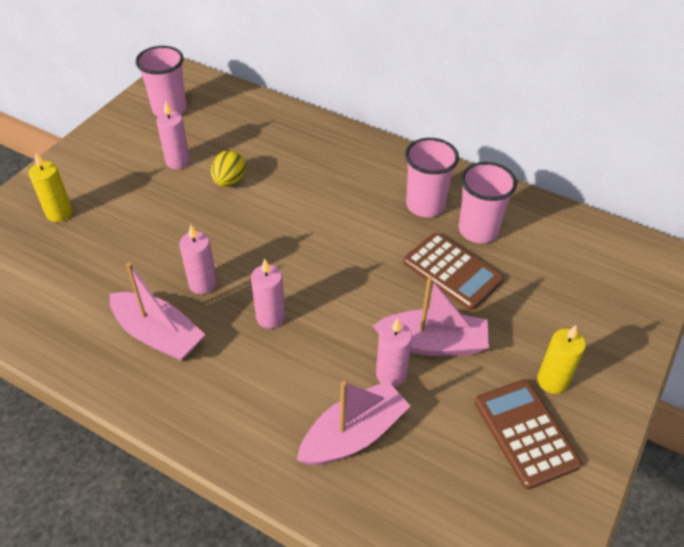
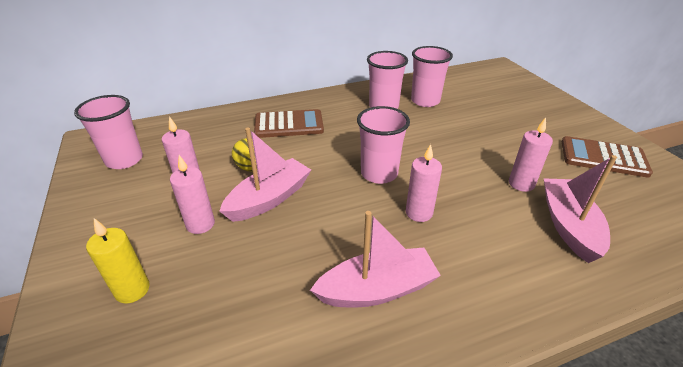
camera: 50 degrees left, 10 degrees down
(203, 284) = (345, 233): pink candle -> pink candle (200, 224)
(301, 263) = (379, 173): none -> pink cup
(433, 343) = (505, 156): pink boat -> pink boat (269, 199)
(452, 271) = (450, 123): brown calculator -> brown calculator (289, 125)
(552, 381) = (566, 131): yellow candle -> none

